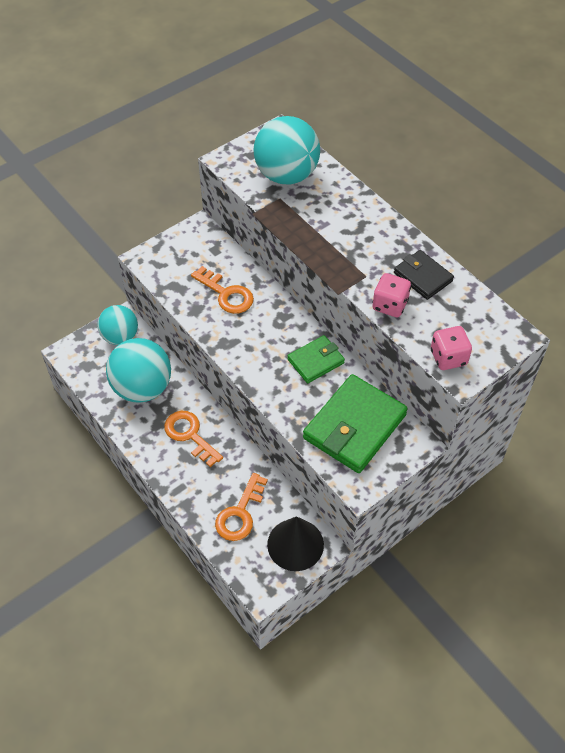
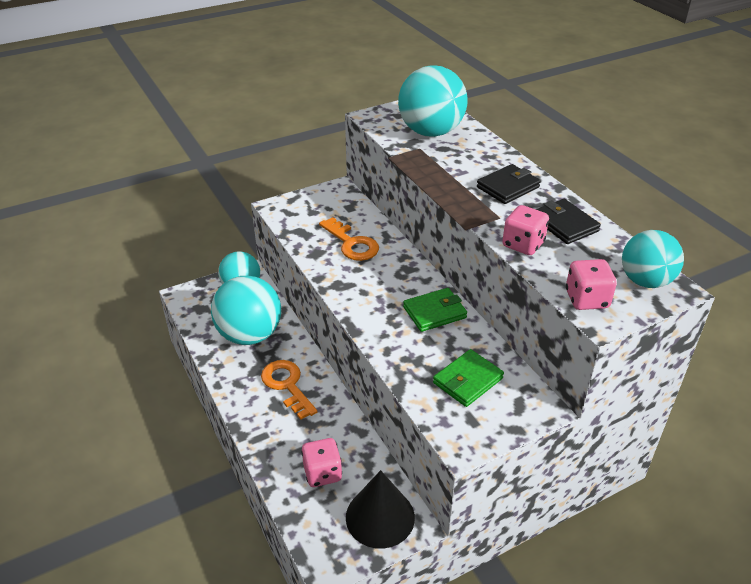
camera: 10 degrees right, 15 degrees down
(240, 513) = (322, 473): orange key -> pink dice
(354, 427) = (467, 381): green wallet -> green wallet, size x0.55
(368, 238) = (508, 187): none -> black wallet
(494, 331) = (645, 281): none -> turquoise ball

